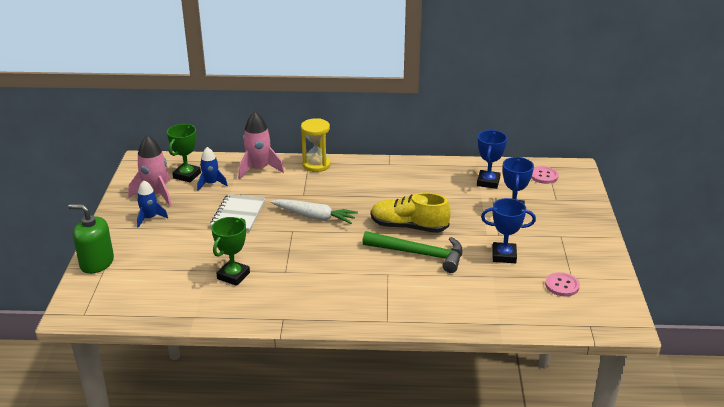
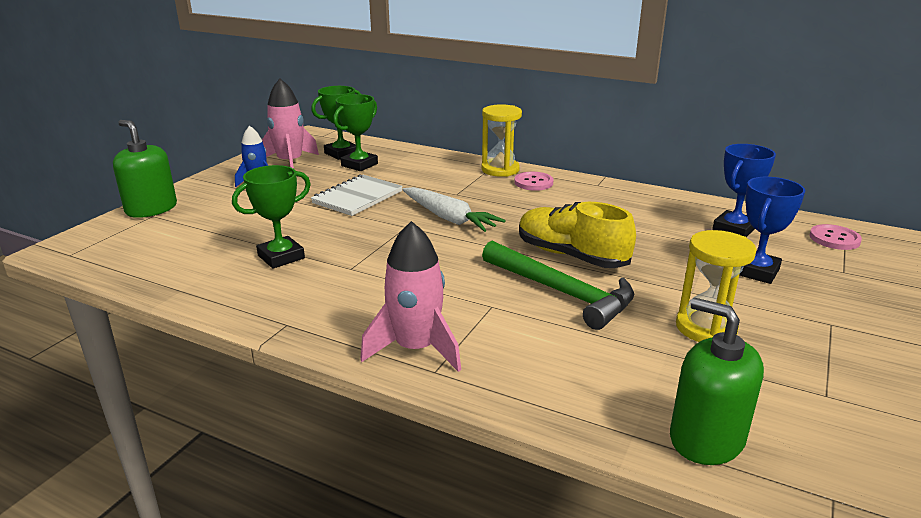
camera: 25 degrees right, 5 degrees down
(211, 184) = (359, 165): blue rocket -> green trophy
(259, 169) = (427, 162): pink rocket -> pink rocket (416, 349)
(504, 256) = (706, 328): blue trophy -> yellow hourglass
(531, 315) = (706, 438): none -> green soap dispenser
(562, 285) = (799, 403): pink button -> pink button (533, 183)

